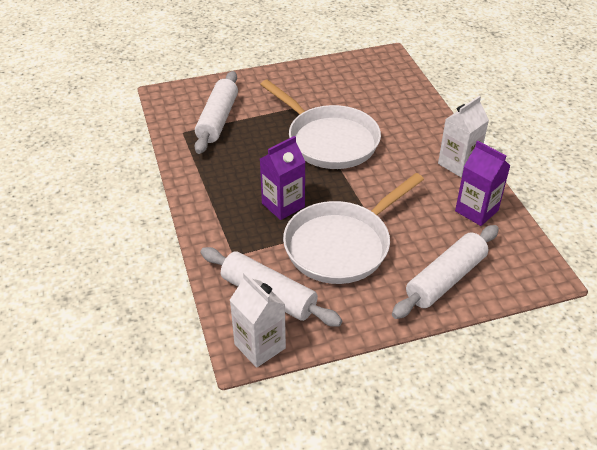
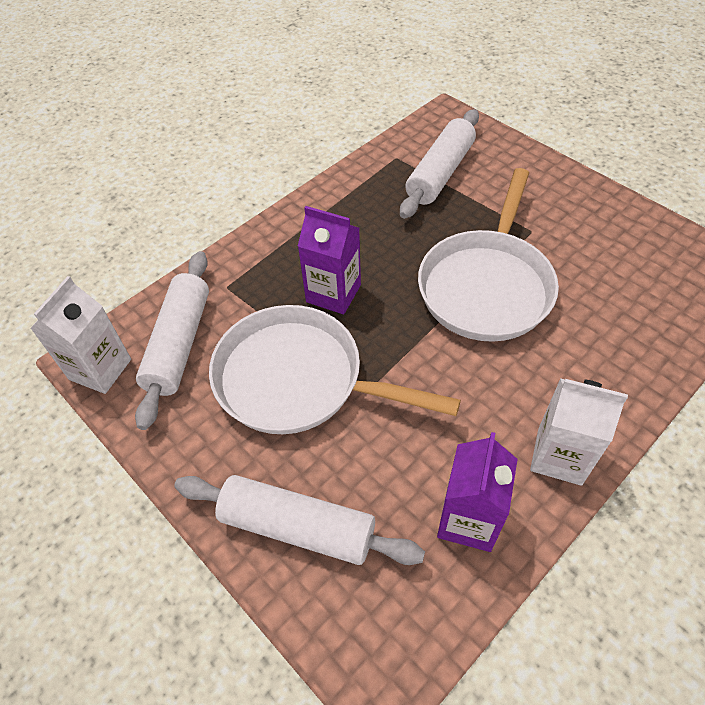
camera: 65 degrees right, 10 degrees up
(218, 120) = (440, 173): white rolling pin -> white rolling pin turned 45 degrees counterclockwise

